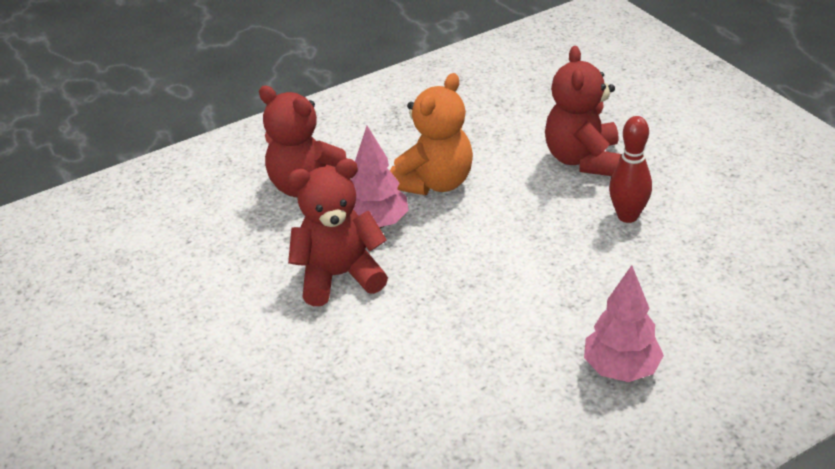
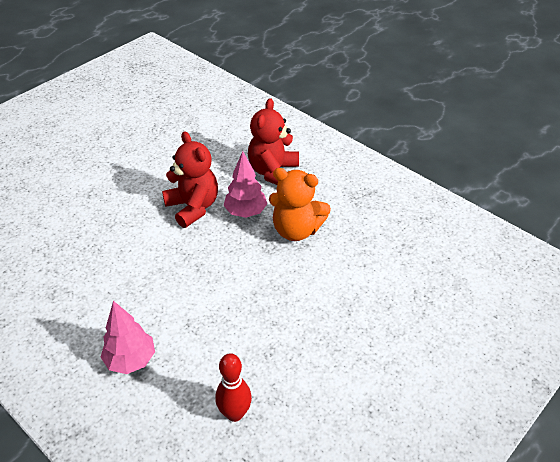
camera: 70 degrees right, 5 degrees up
(583, 159) = (352, 307): red teddy bear -> none
(627, 216) = (291, 344): red bowling pin -> red bowling pin (235, 413)

